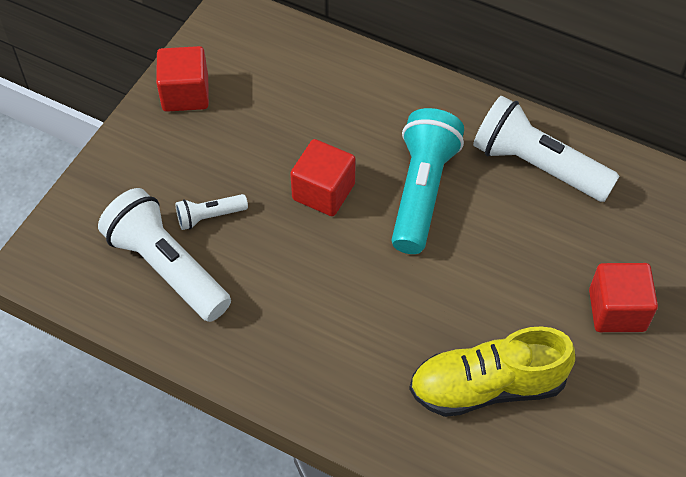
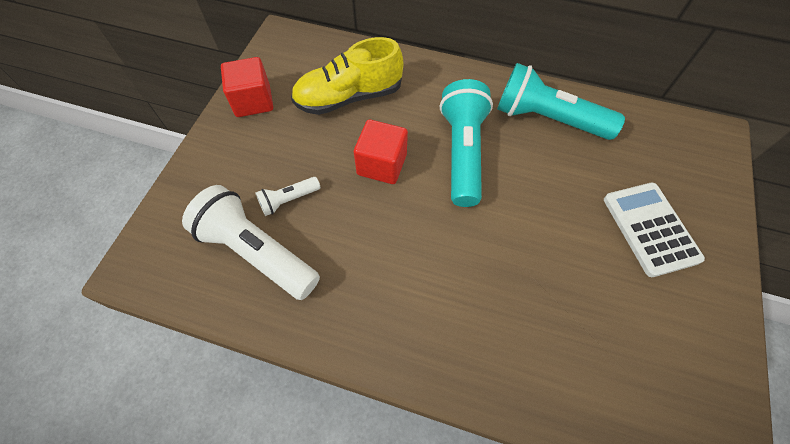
camera: 10 degrees left, 5 degrees up
(487, 386) = (564, 318): yellow shoe -> yellow shoe (349, 97)
(537, 166) = (547, 119): white flashlight -> turquoise flashlight
(617, 310) = (650, 229): red cube -> white calculator

